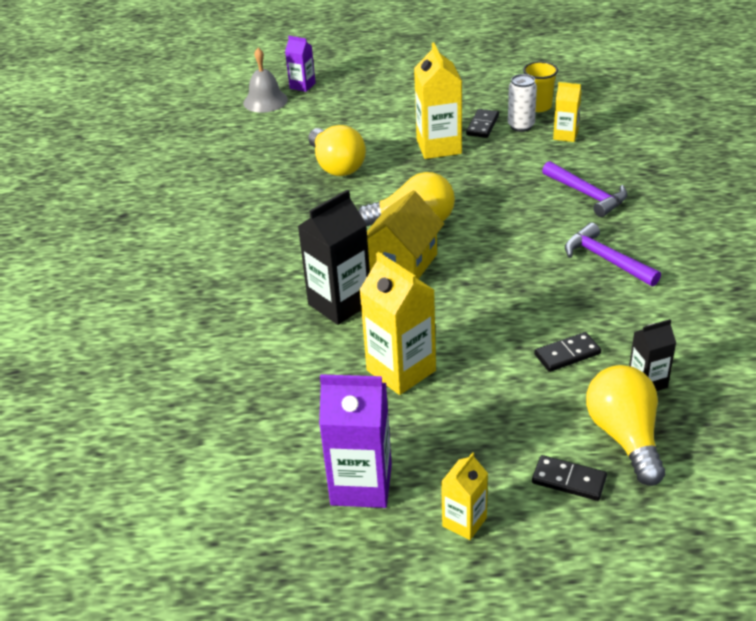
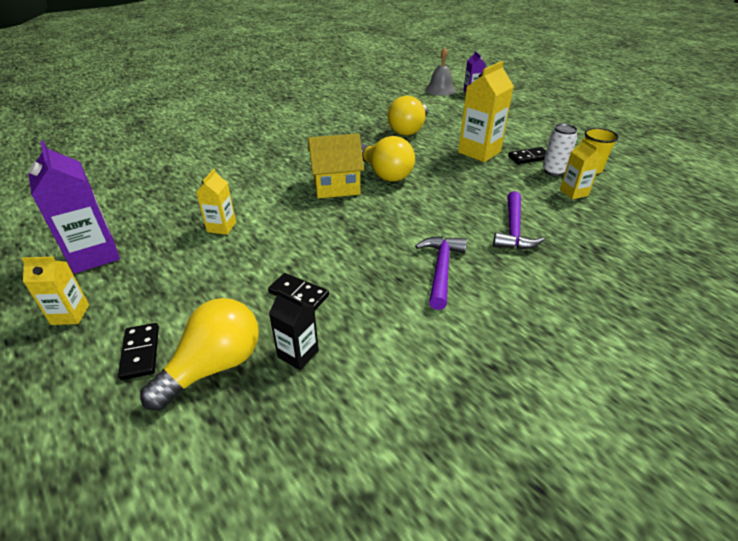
camera: 50 degrees right, 0 degrees up
(340, 304) = (272, 181): black carton -> none
(401, 370) = (221, 227): yellow carton -> yellow carton, size x0.56

